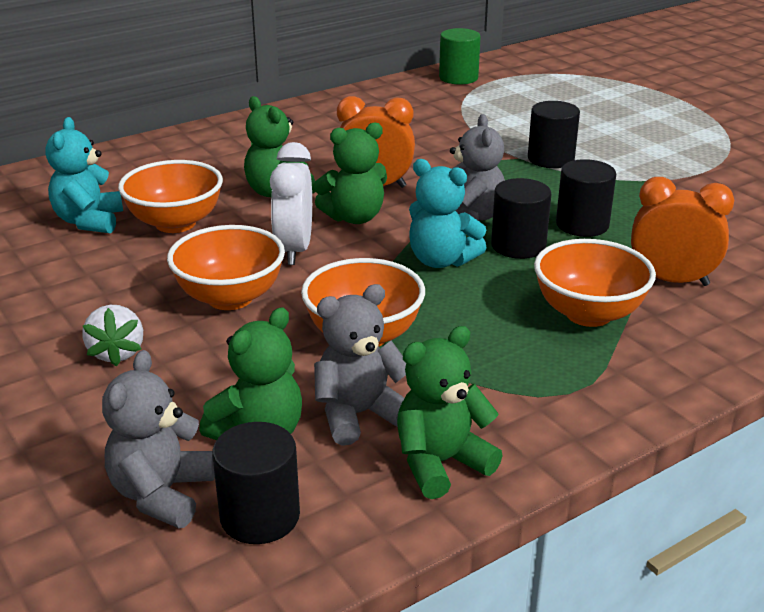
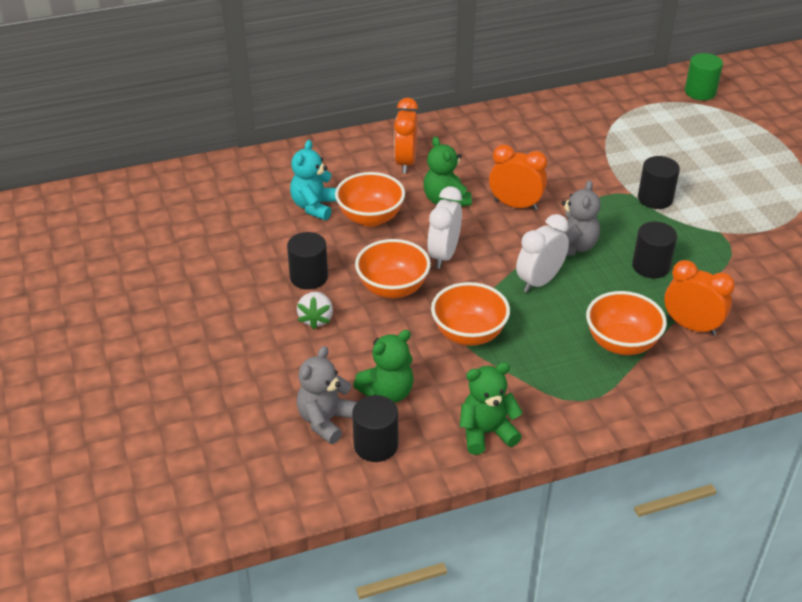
camera: 15 degrees right, 10 degrees up
(210, 161) = (406, 162): none -> orange clock
(354, 217) = (492, 232): green teddy bear -> none
(359, 414) = (449, 391): grey teddy bear -> none
(441, 260) = (539, 281): turquoise teddy bear -> white clock
(458, 78) = (617, 98): green cylinder -> green cylinder (700, 92)
(518, 246) = (597, 277): black cylinder -> black cylinder (309, 277)

